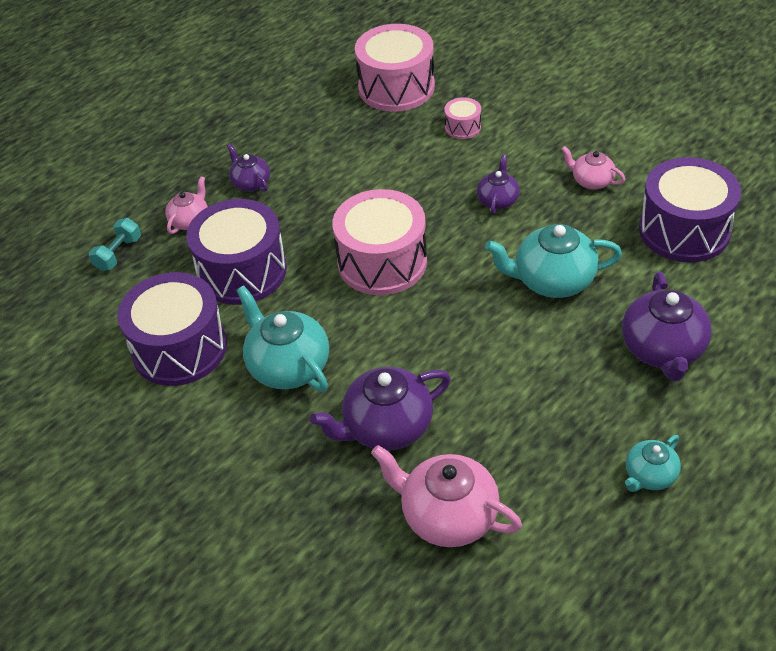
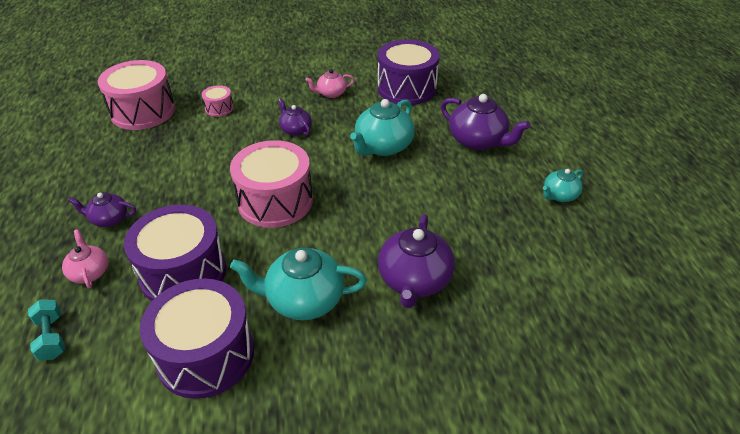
camera: 55 degrees left, 5 degrees down
(447, 515) = (515, 294): pink teapot -> none
(649, 476) = (559, 195): turquoise teapot -> turquoise teapot turned 60 degrees clockwise

